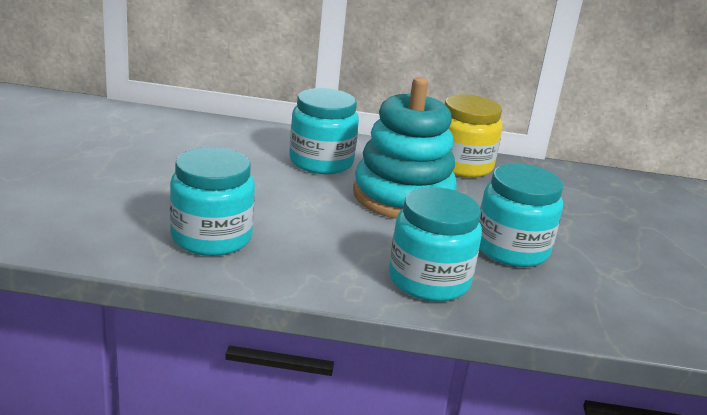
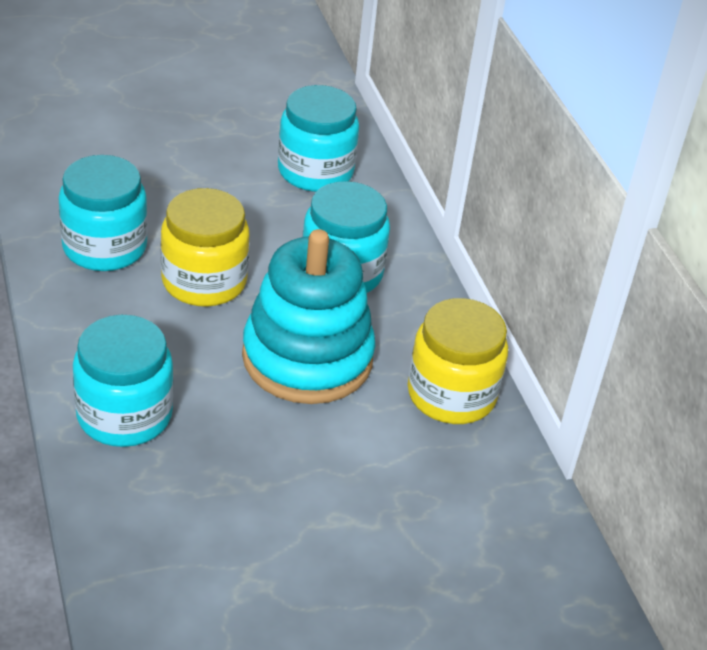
camera: 65 degrees right, 15 degrees up
(291, 209) = (204, 281): none -> yellow jar
(511, 249) = (246, 474): turquoise jar -> turquoise jar (315, 171)

